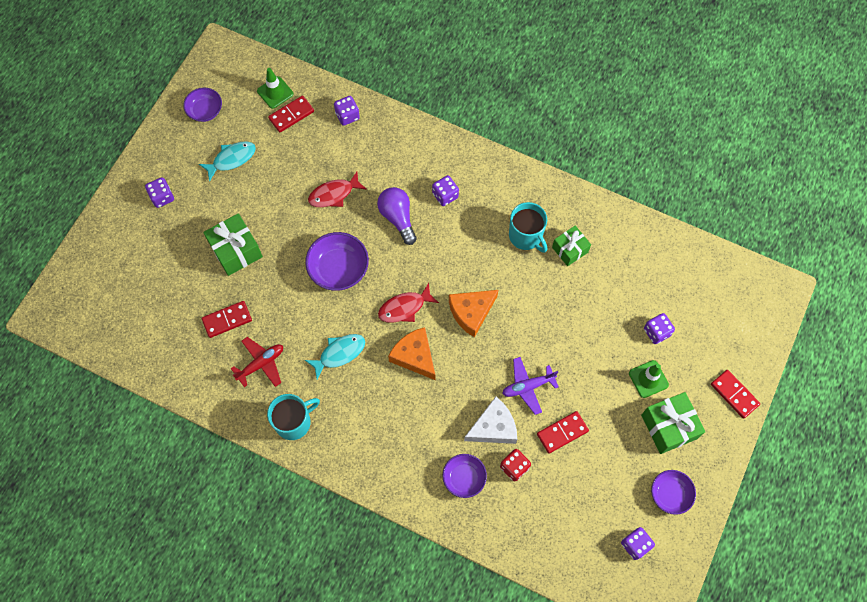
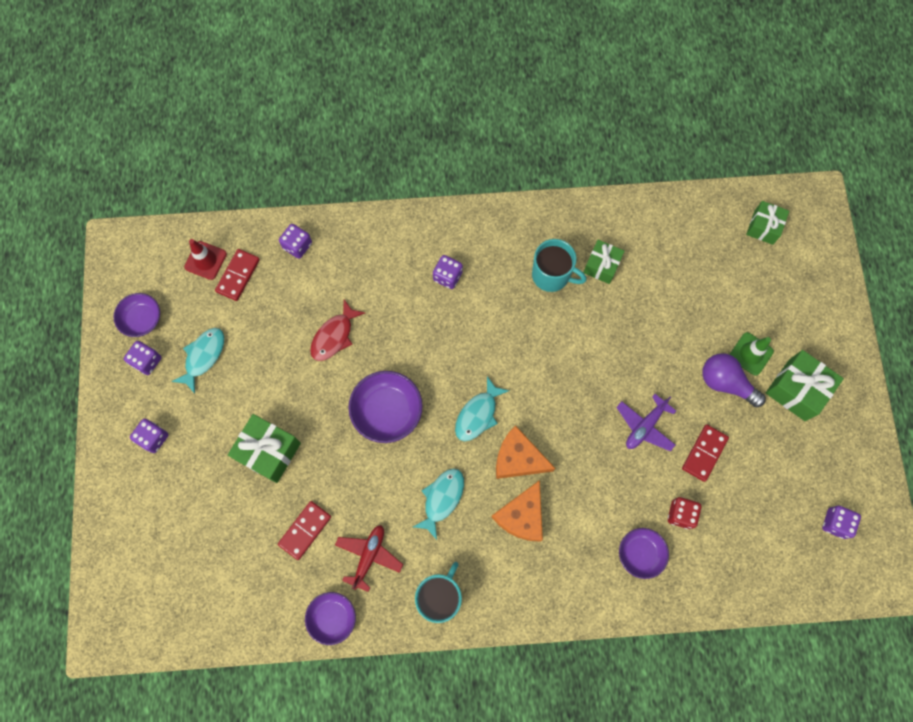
camera: 30 degrees left, 5 degrees up
(275, 92) = (205, 260): green traffic cone -> red traffic cone
(397, 218) = (414, 325): purple light bulb -> purple light bulb (725, 383)
(404, 307) = (478, 414): red fish -> turquoise fish
(471, 312) = (546, 382): orange cheese -> orange cheese (522, 516)
(493, 427) = (637, 486): white cheese -> none
(656, 332) = (730, 303): purple dice -> purple dice (147, 361)
(670, 494) = (837, 455): purple bowl -> purple bowl (332, 618)
(721, 288) = (763, 227): none -> green gift
(734, 394) = (835, 324): red domino -> none

